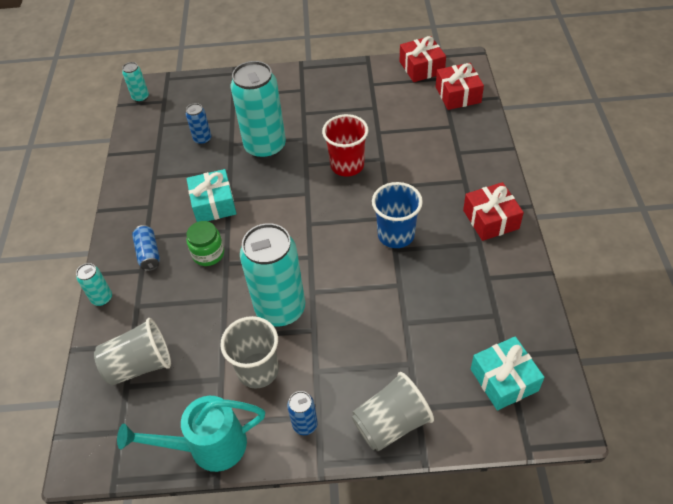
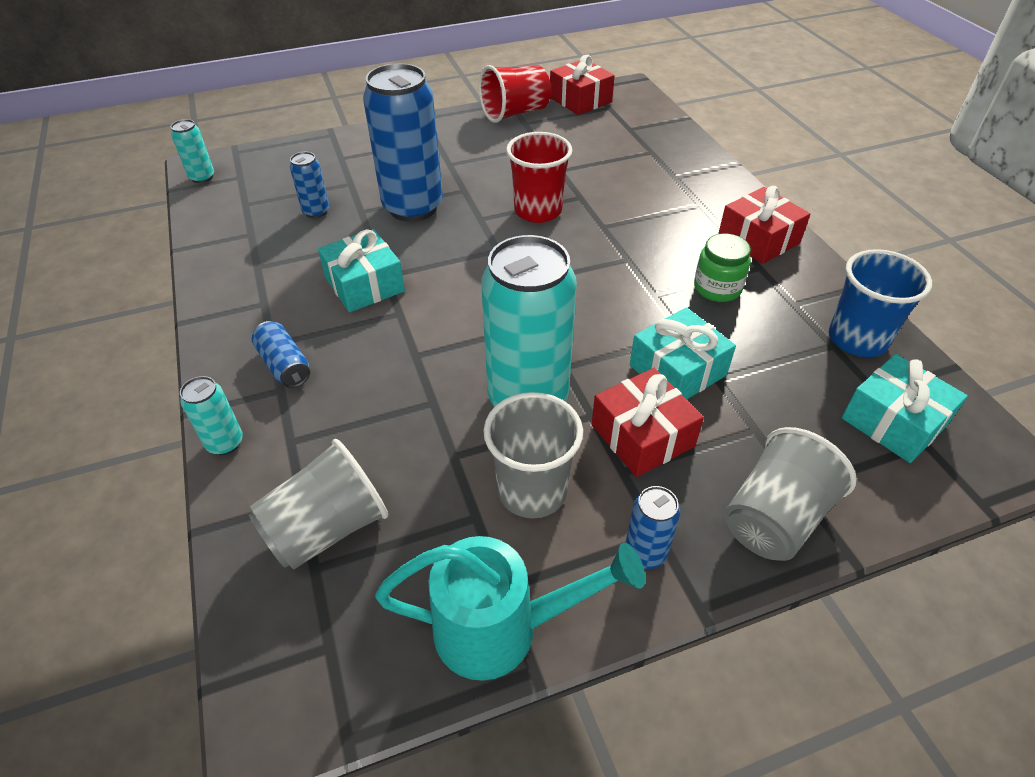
camera: 20 degrees left, 5 degrees down
(208, 254) = (382, 348): green jar -> green jar (717, 288)
(209, 446) = (501, 629): turquoise watering can -> turquoise watering can turned 150 degrees counterclockwise
(265, 147) = (413, 207): turquoise can -> blue can
(368, 73) = (515, 113): none -> red cup
(382, 310) = (677, 370): none -> turquoise gift
(396, 235) = (646, 277): blue cup -> blue cup (857, 339)
(458, 95) = (640, 120): red gift -> red gift (642, 435)

